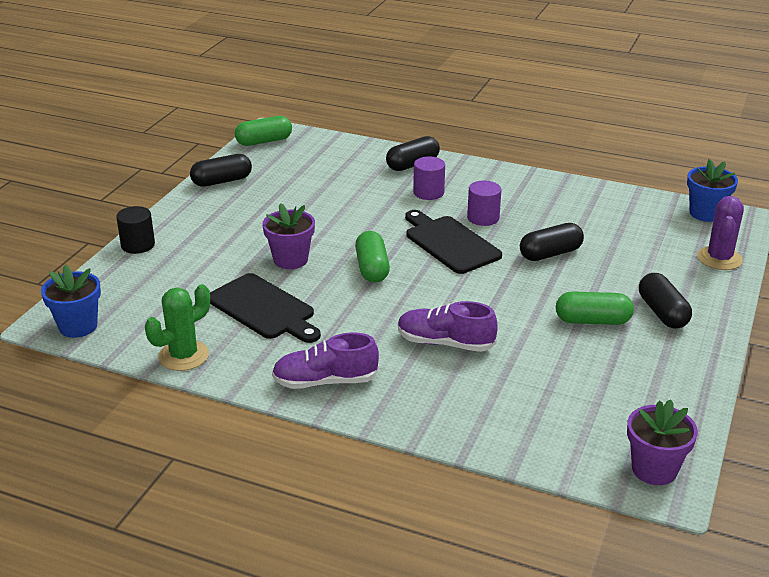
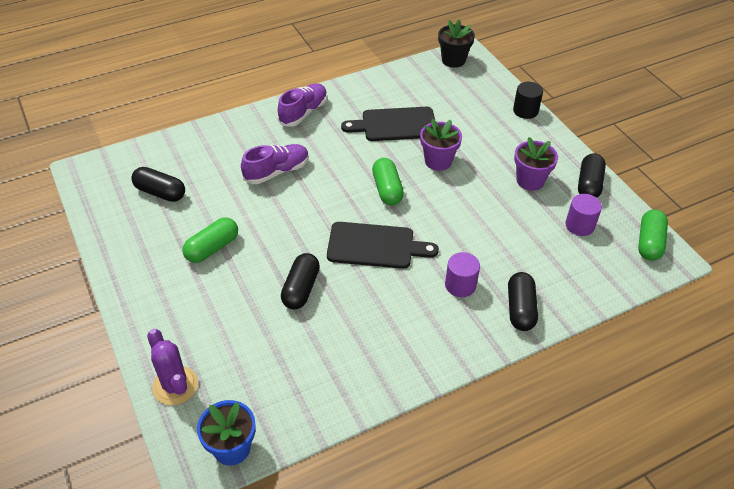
camera: 130 degrees right, 15 degrees up
(78, 326) = (453, 60): blue flower pot -> black flower pot
(183, 356) = (384, 80): green cactus -> none
(372, 268) = (387, 189): green capsule -> green capsule turned 45 degrees clockwise
(483, 218) = (388, 289): purple cylinder -> purple cylinder (579, 225)
(654, 469) = (95, 176): purple flower pot -> purple flower pot (530, 181)
(662, 313) = (174, 289): black capsule -> black capsule (160, 192)

